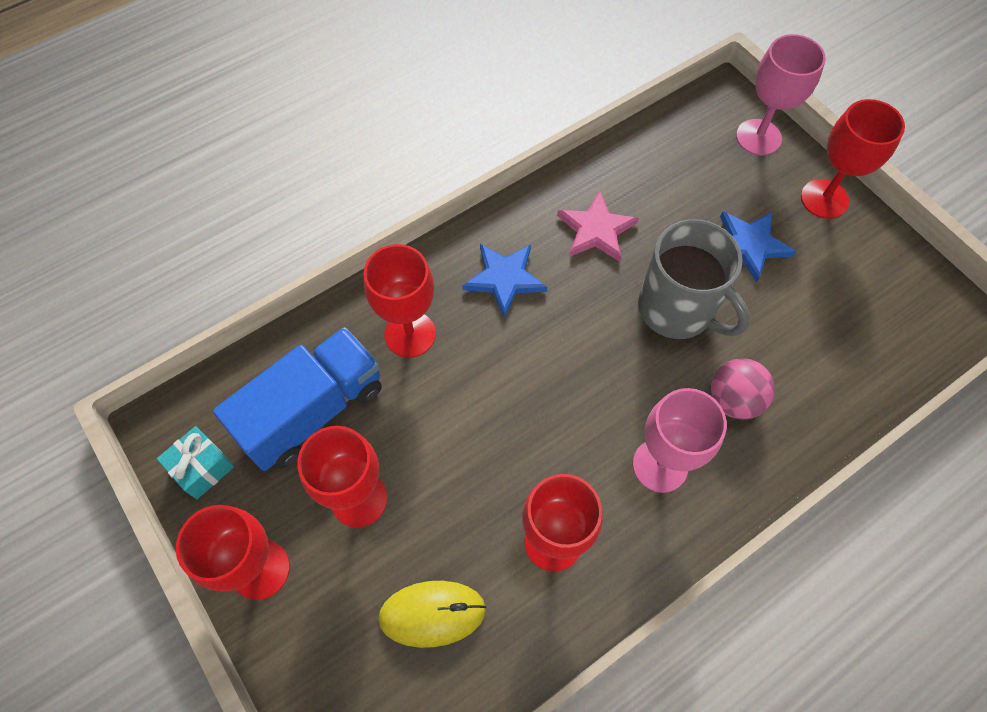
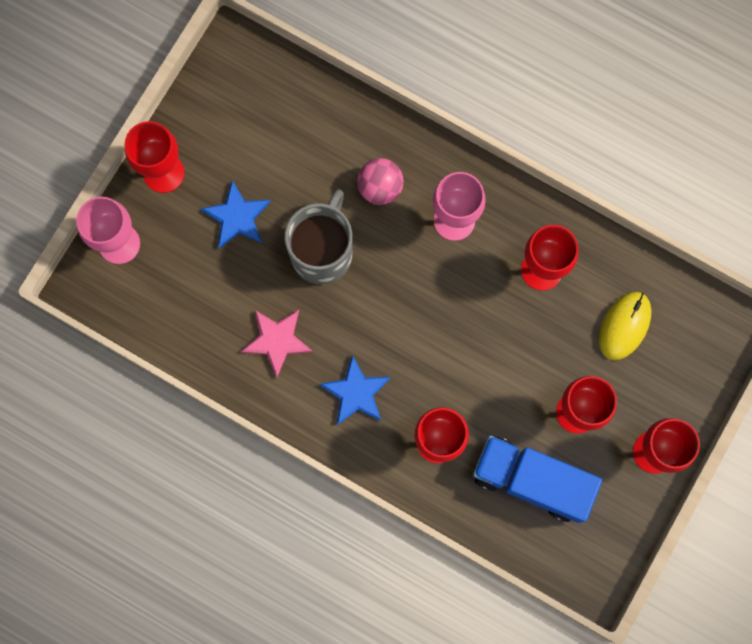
camera: 115 degrees left, 15 degrees up
(202, 467) = (610, 535): turquoise gift -> none
(432, 613) = (624, 326): yellow mouse -> yellow mouse turned 60 degrees clockwise

